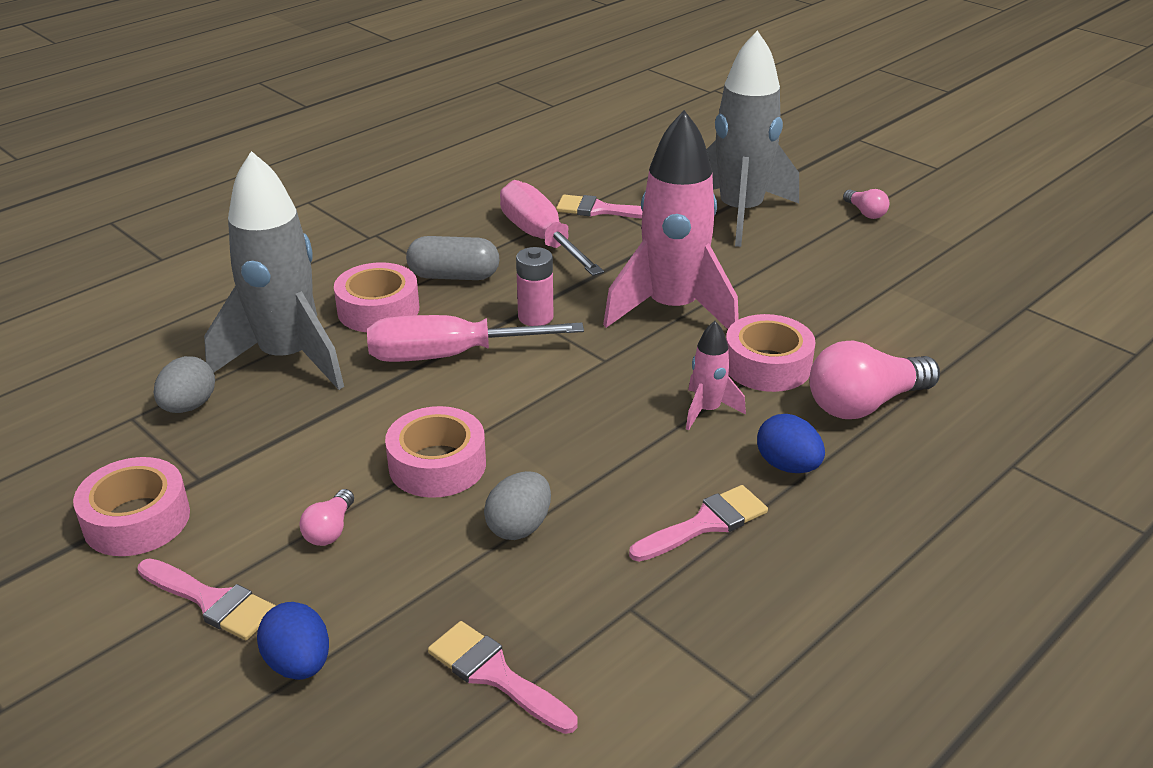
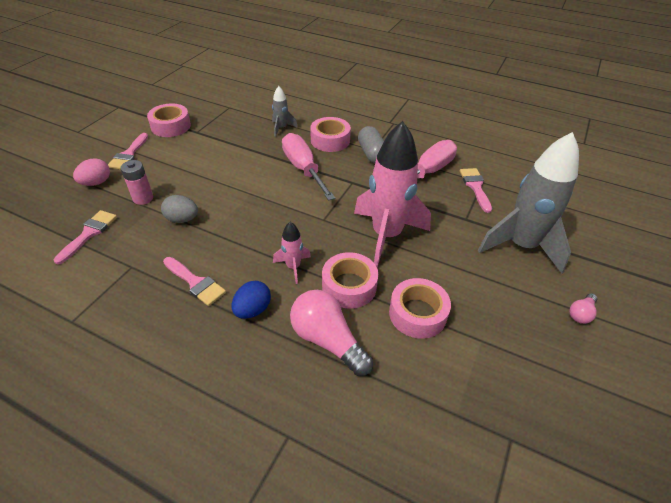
camera: 70 degrees right, 10 degrees up
(189, 406) = (240, 116): grey egg -> none
(287, 358) = (281, 128): grey rocket -> grey rocket, size x0.45
(299, 664) = (96, 183): blue egg -> pink egg
(330, 530) = (172, 169): pink light bulb -> none
(437, 465) = (220, 186): pink tape -> pink tape (417, 314)
(535, 317) = (350, 187): pink battery -> pink battery (143, 198)

